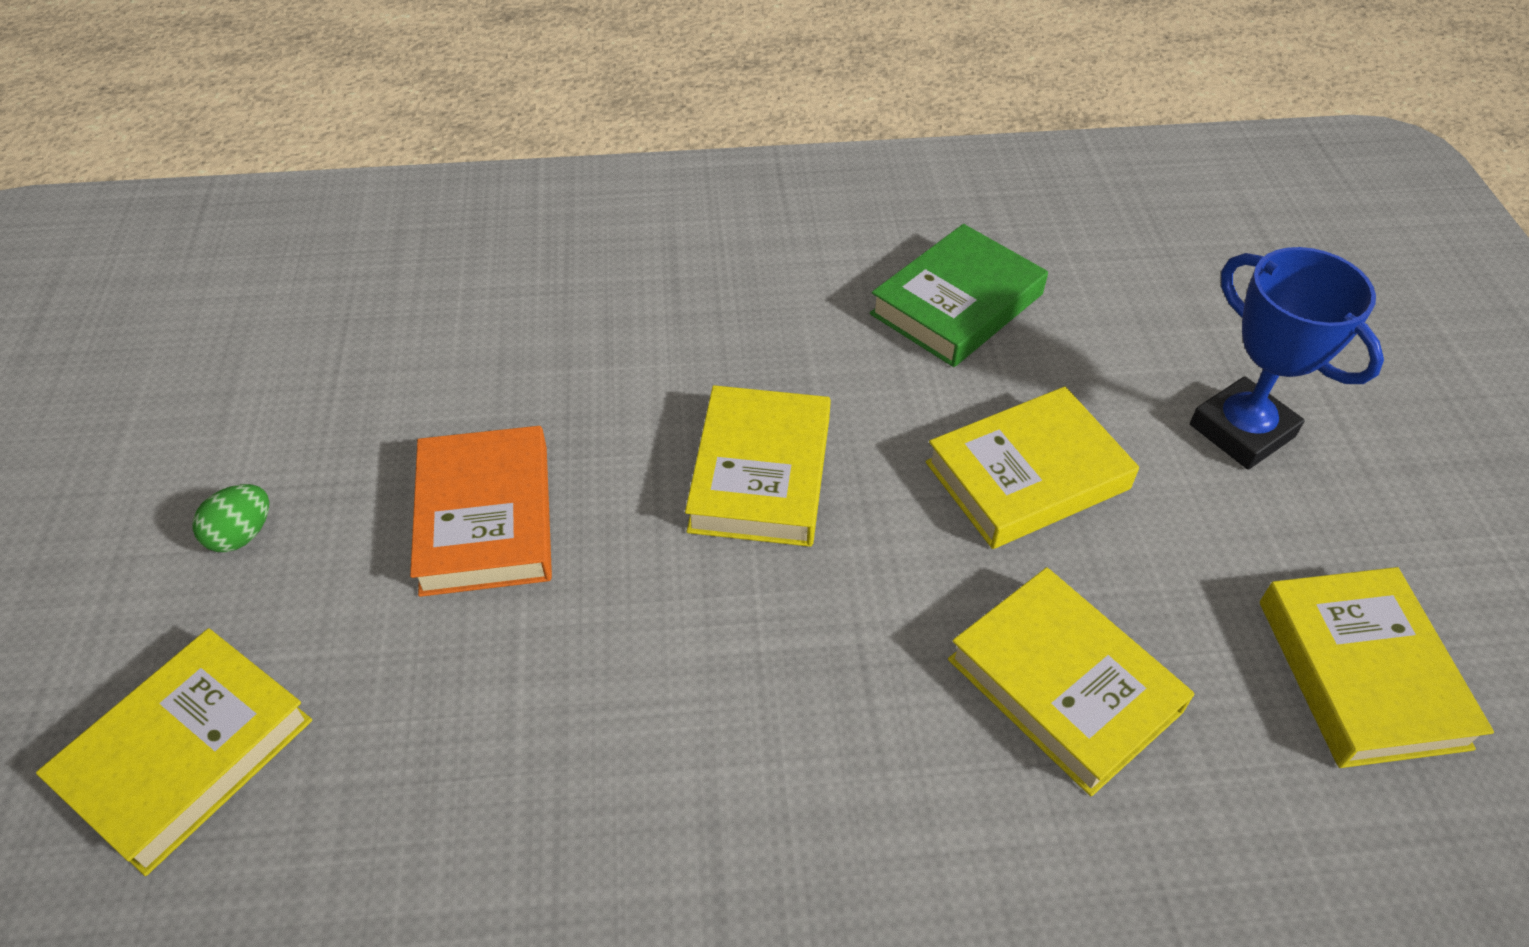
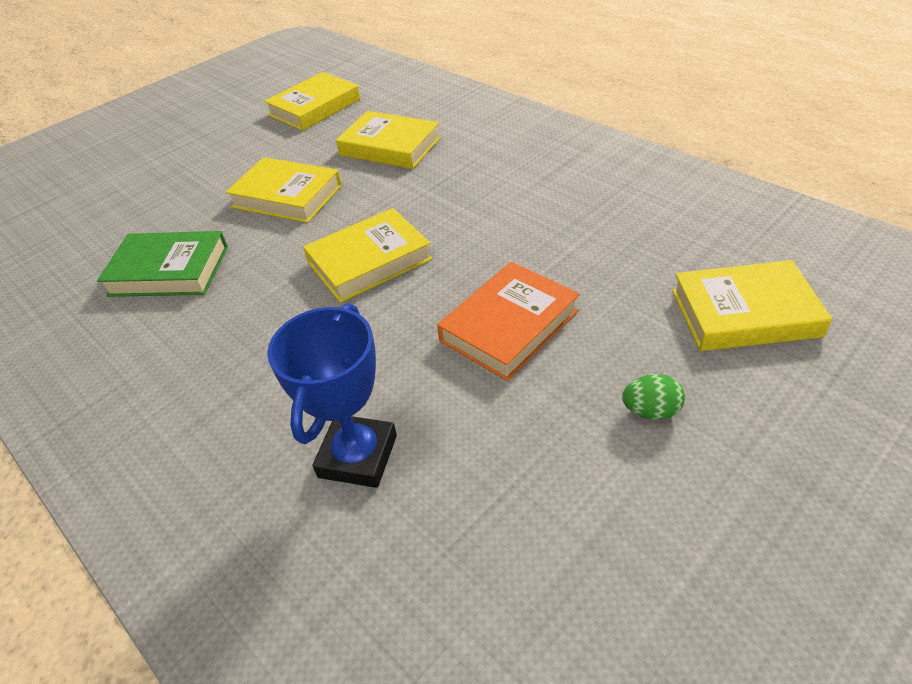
camera: 125 degrees left, 5 degrees down
(1064, 685) = (390, 146): yellow book -> yellow book turned 75 degrees counterclockwise
(1241, 431) = (203, 164): blue trophy -> blue trophy (358, 456)

